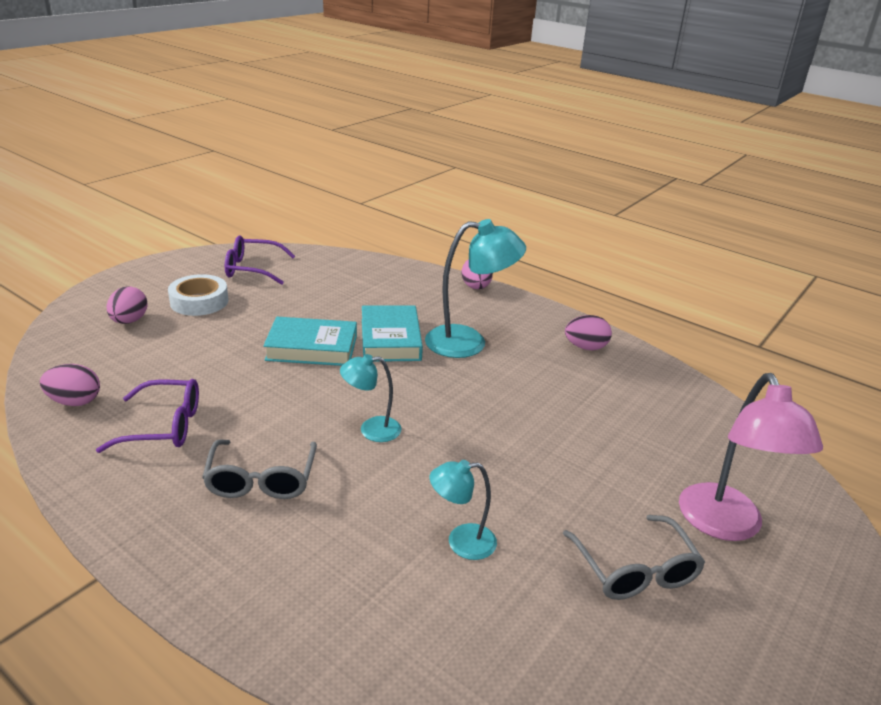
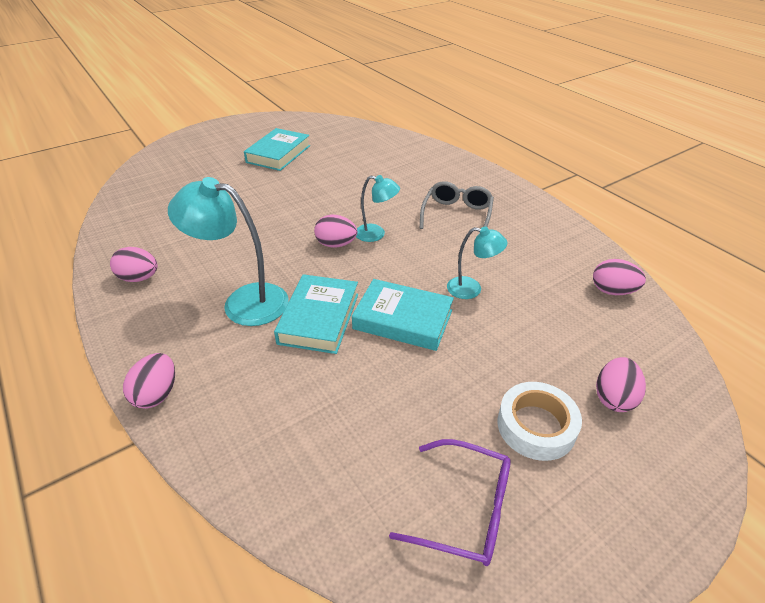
camera: 160 degrees left, 10 degrees up
(164, 426) = (529, 259): purple glasses -> none
(415, 408) = (336, 244): none -> pink egg
(461, 542) = (353, 173): turquoise lamp -> turquoise lamp (471, 289)
(635, 570) = (278, 154): grey glasses -> turquoise book
(725, 525) = (212, 161): pink lamp -> none

